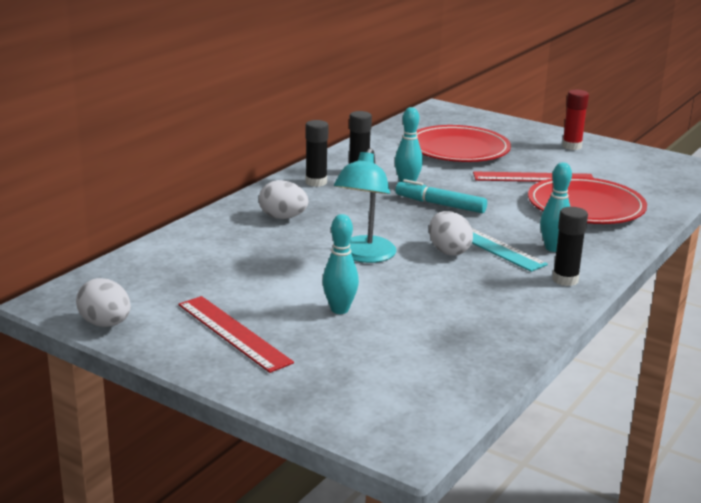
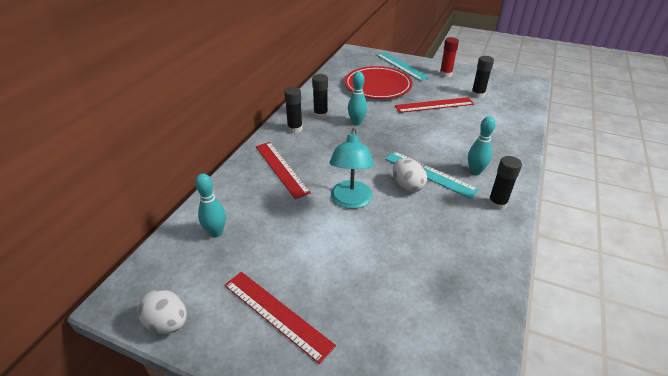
camera: 10 degrees left, 15 degrees up
(283, 217) = (281, 168): white egg -> red ruler
(339, 309) = (352, 267): turquoise bowling pin -> turquoise bowling pin (216, 232)
(440, 204) = (385, 139): turquoise marker -> none
(507, 131) = (401, 66): none -> turquoise ruler
(585, 207) = (478, 128): red plate -> none
(608, 173) = (477, 95): none -> black glue stick

